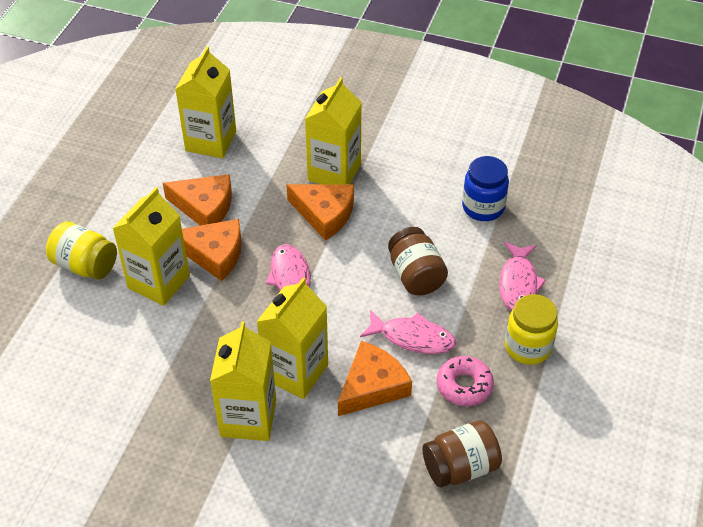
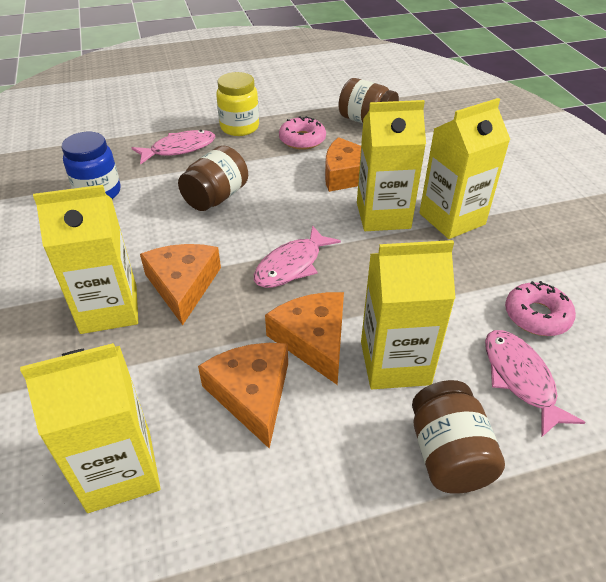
camera: 125 degrees left, 5 degrees down
(85, 265) = (448, 455): yellow jar -> brown jar
(112, 386) = (537, 316): none -> pink donut
(412, 338) = (284, 175): pink fish -> pink fish (520, 379)

